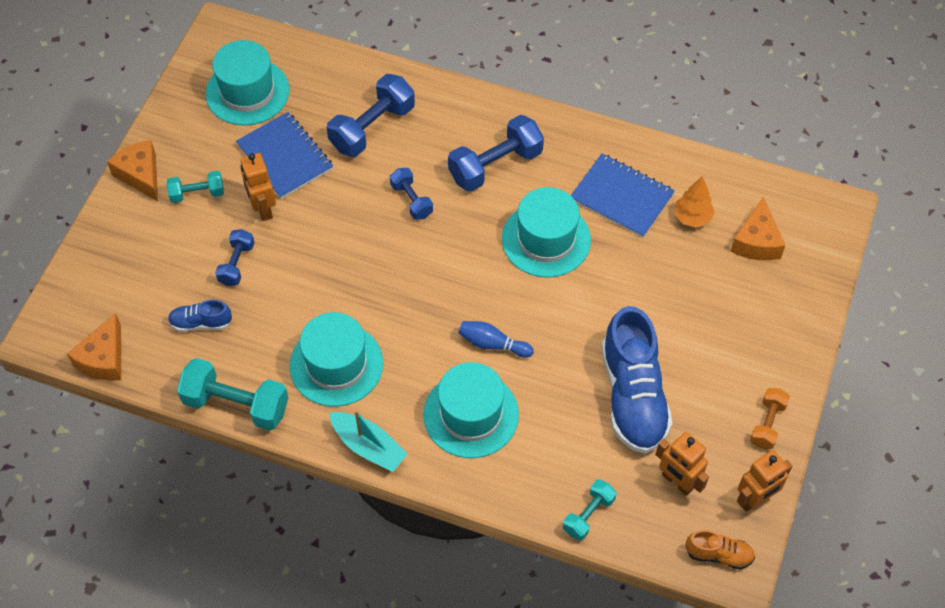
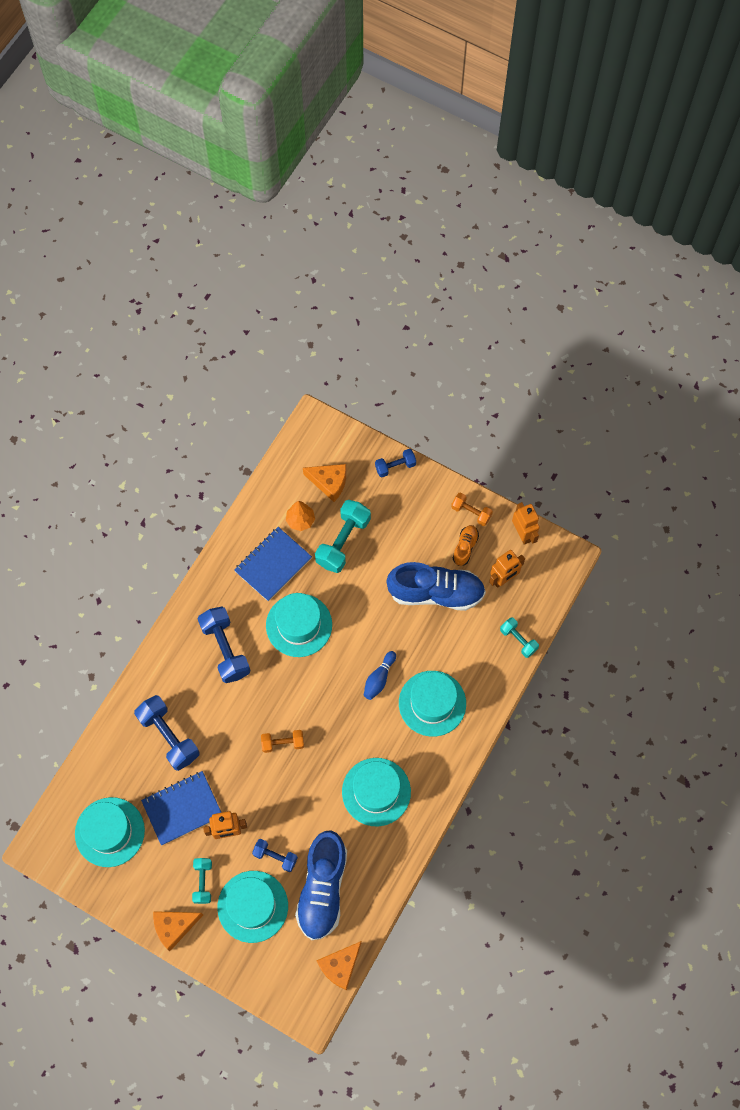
camera: 80 degrees left, 10 degrees up
(104, 358) = (340, 966): orange cheese -> orange cheese turned 105 degrees clockwise
(172, 250) = (252, 906): none -> turquoise hat
(201, 323) = (322, 889): blue shoe -> blue shoe, size x2.14
(236, 404) = (396, 868): turquoise dumbbell -> turquoise dumbbell (343, 541)
(368, 446) = (445, 777): turquoise boat -> none
(384, 248) = (283, 743): none -> orange dumbbell
(411, 200) = (244, 716): blue dumbbell -> blue dumbbell (395, 466)
(718, 554) = (557, 565): orange shoe -> orange shoe (465, 547)

